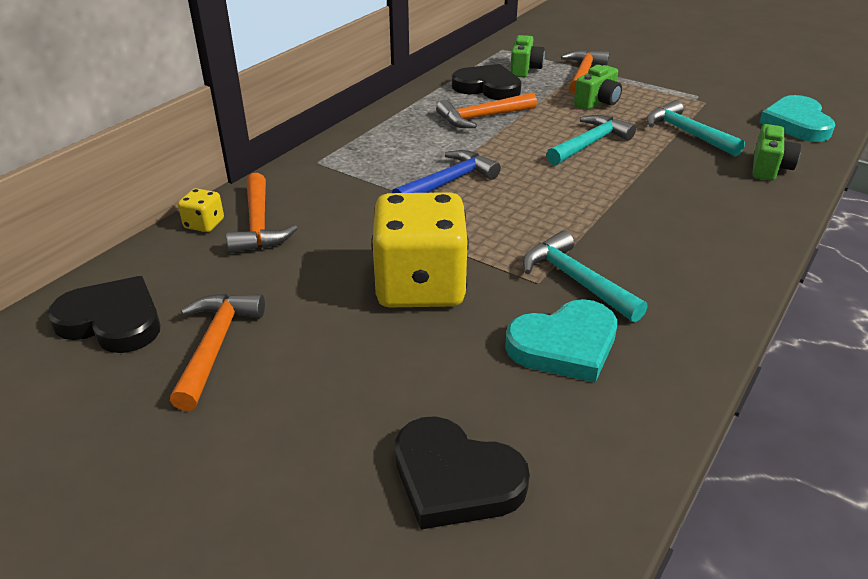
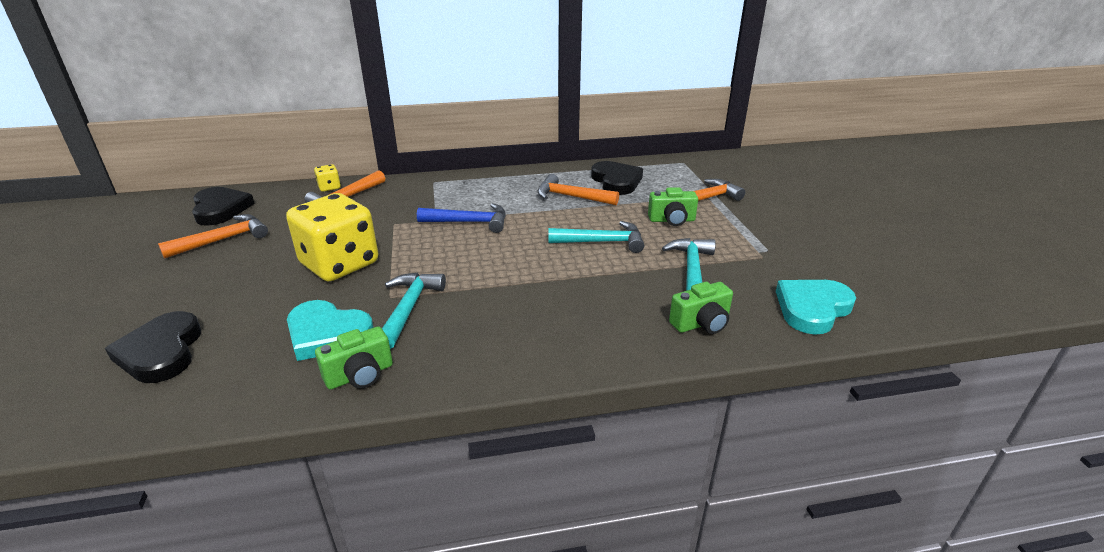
camera: 45 degrees right, 5 degrees down
(524, 69) = (668, 180): green camera -> green camera (360, 375)

